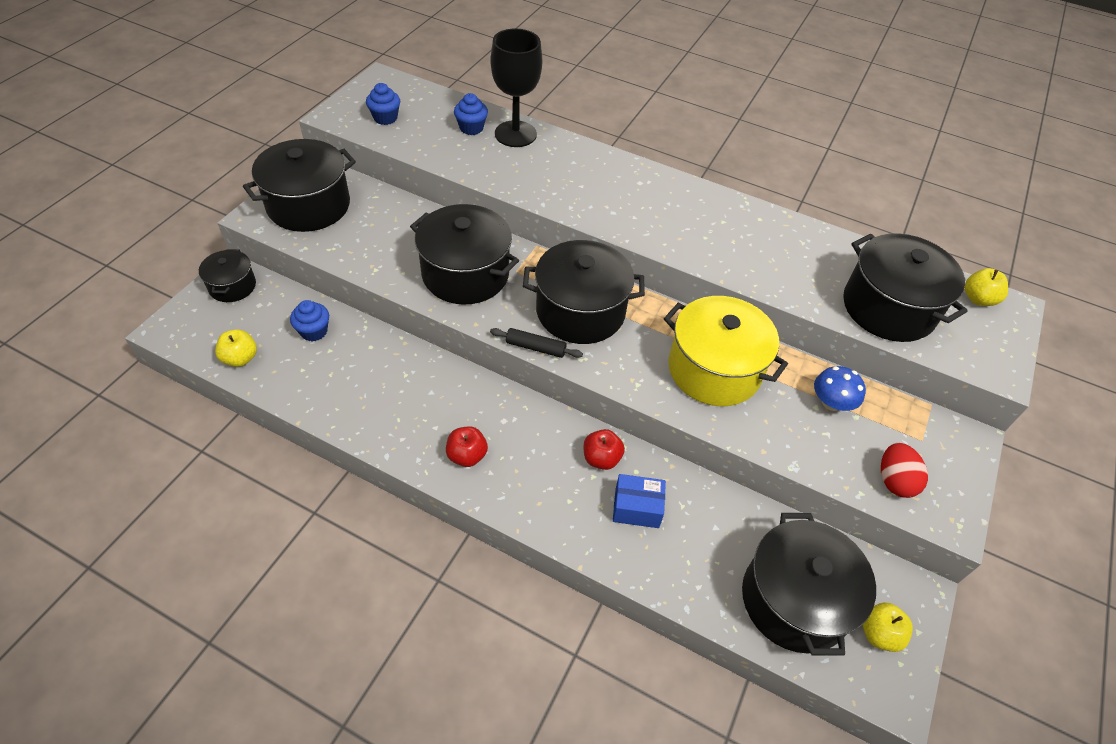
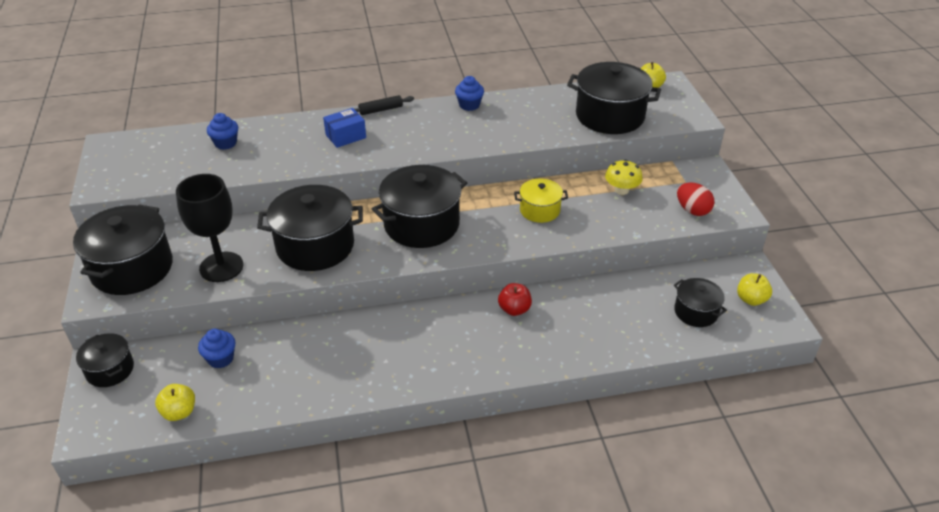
camera: 35 degrees left, 10 degrees down
(385, 118) = (145, 169): blue cupcake -> blue cupcake (469, 105)
(467, 456) = (426, 363): red apple -> none
(515, 134) = (265, 131): black goblet -> black goblet (221, 267)
(535, 347) = (416, 262): black rolling pin -> black rolling pin (381, 110)
(637, 508) = (564, 322): blue box -> blue box (346, 136)
(714, 369) = (539, 210): yellow pot -> yellow pot, size x0.55
(794, 600) = (696, 312): black pot -> black pot, size x0.55
(831, 402) = (621, 190): blue mushroom -> yellow mushroom

